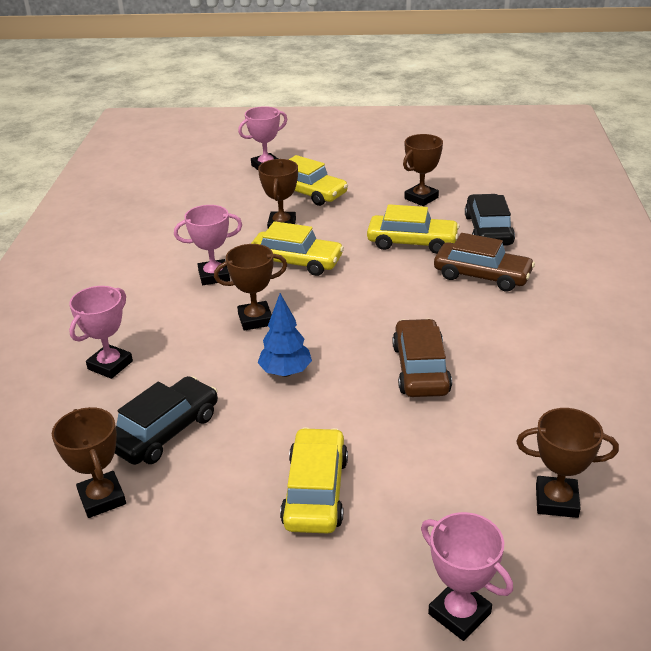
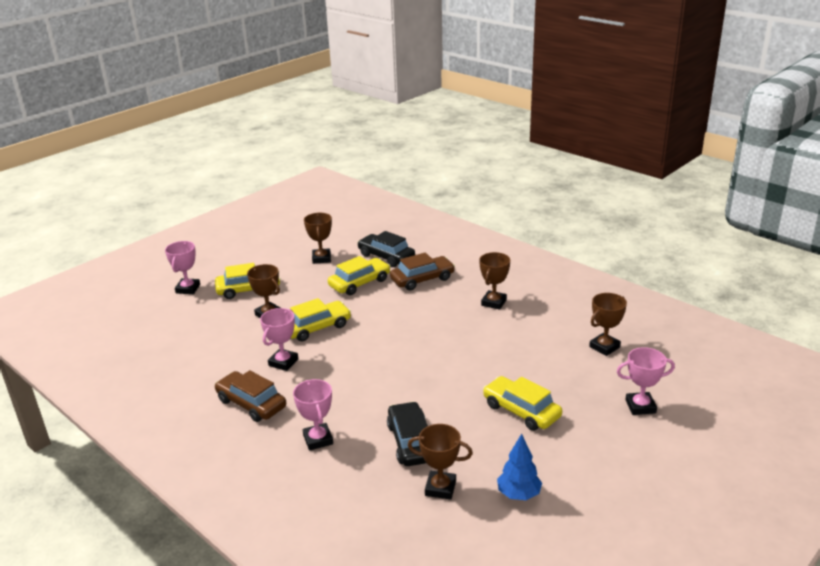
camera: 50 degrees left, 5 degrees down
(255, 319) = (352, 367): brown trophy -> brown trophy (494, 302)
(286, 372) = (416, 378): blue tree -> blue tree (518, 494)
(420, 369) = (471, 335): brown car -> brown car (251, 403)

